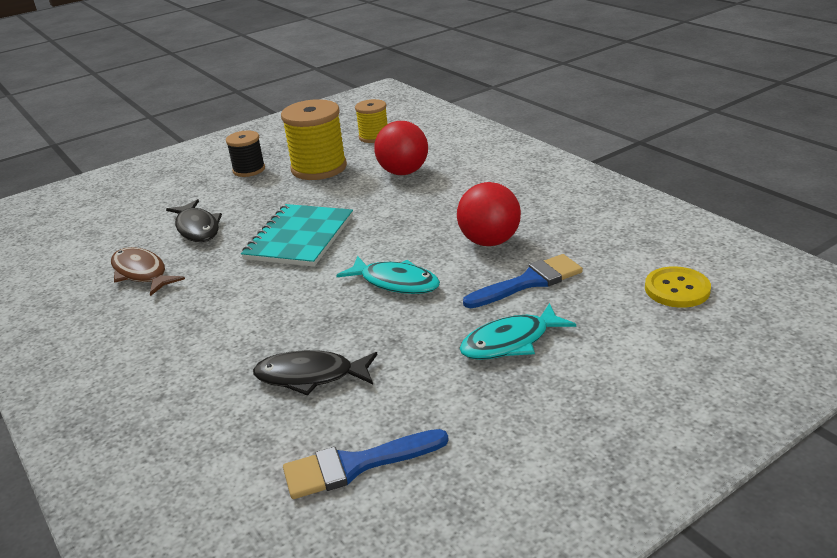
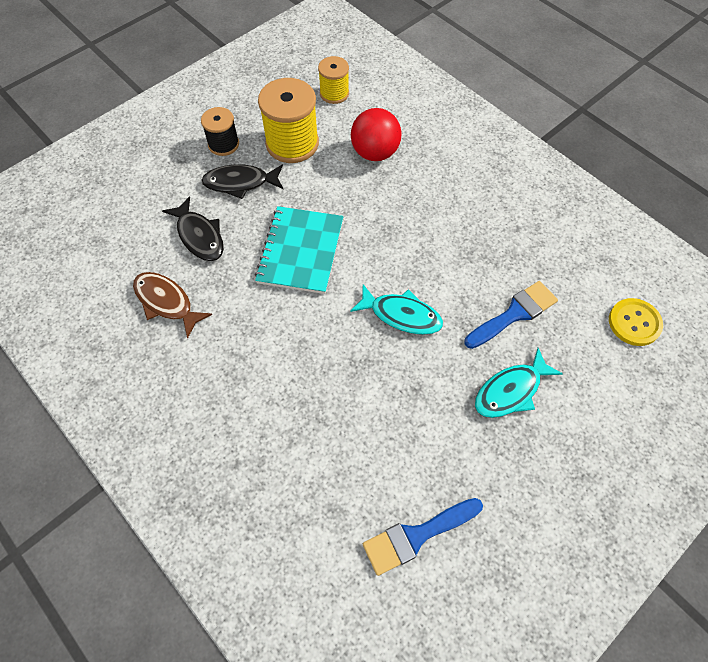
camera: 10 degrees left, 30 degrees up
(310, 376) = (356, 436): black fish -> black fish (240, 183)
(489, 241) = (472, 258): red ball -> none

